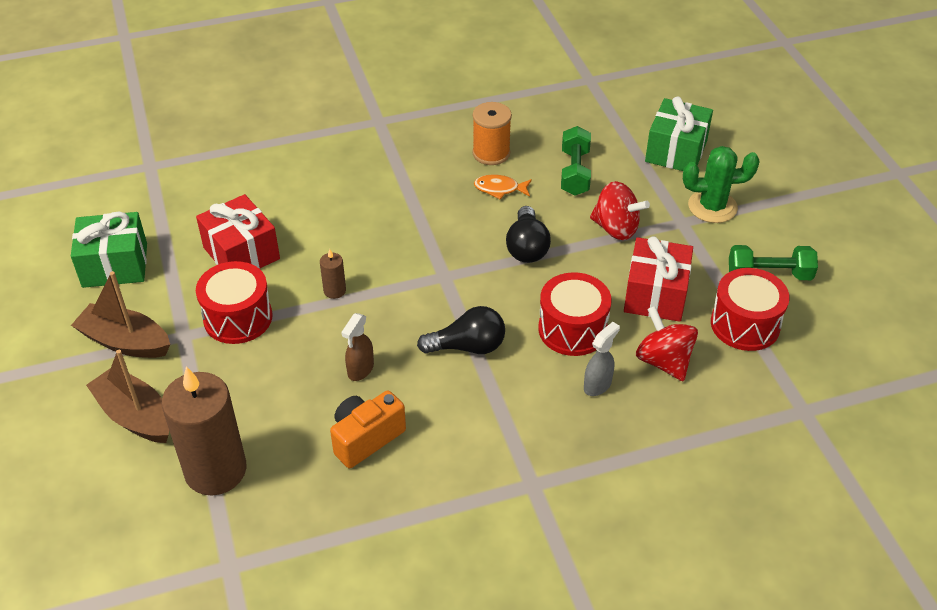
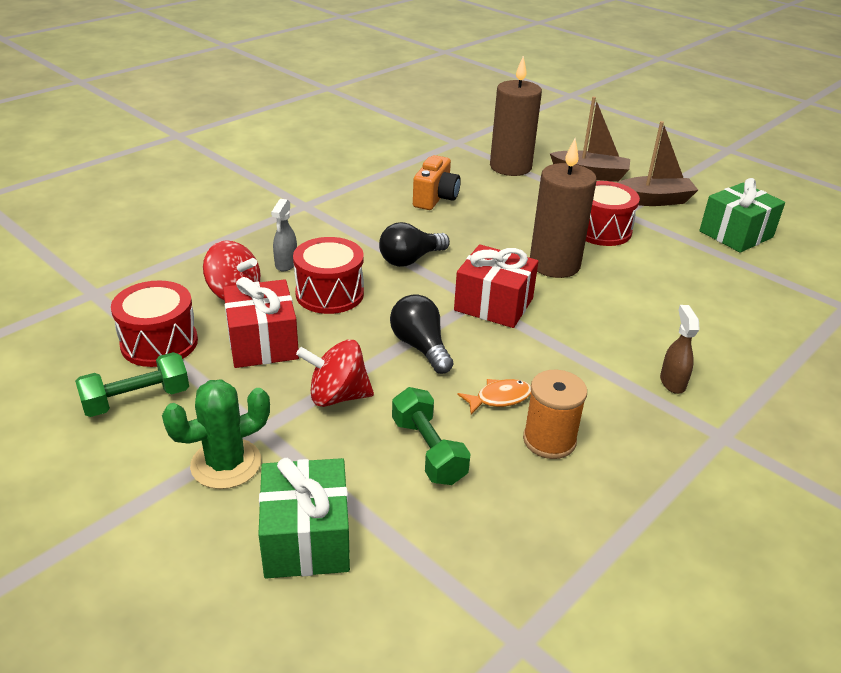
camera: 150 degrees right, 10 degrees down
(241, 253) = (661, 267): red gift -> red gift (493, 304)
(334, 290) = (554, 264): brown candle -> brown candle, size x2.40
(360, 370) = (478, 227): brown spray bottle -> brown spray bottle (672, 382)

